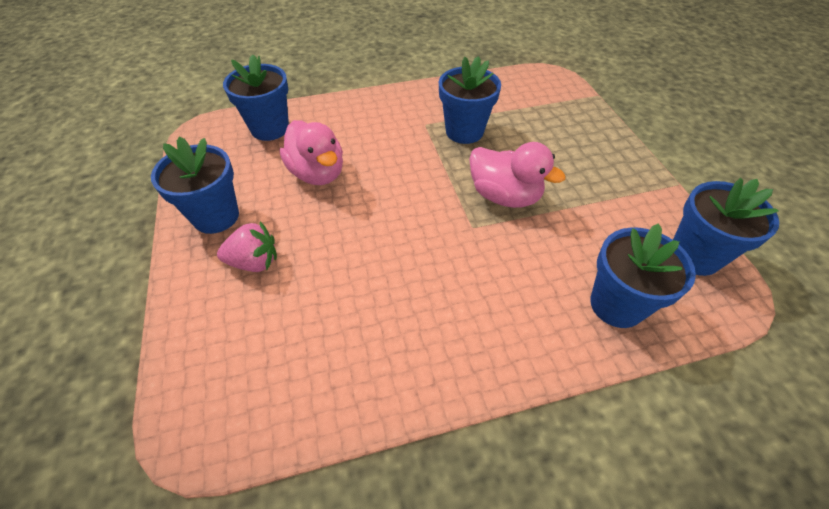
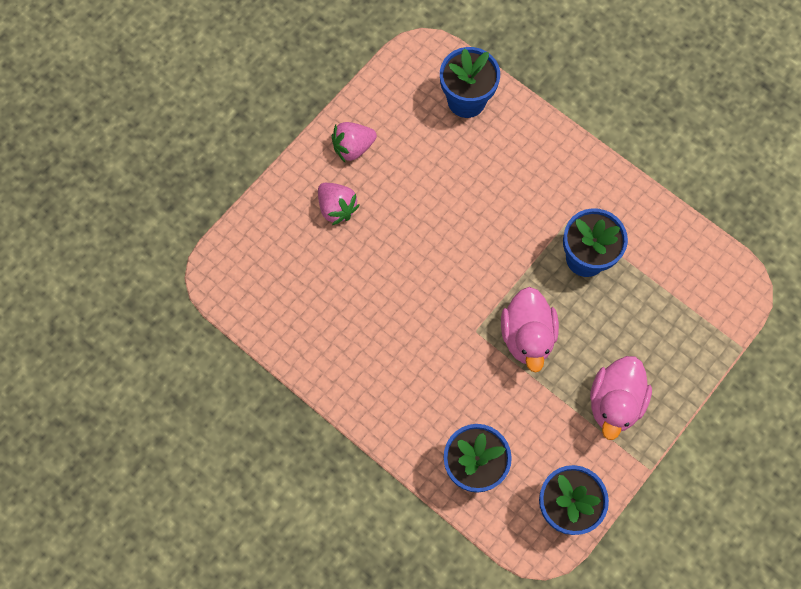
camera: 55 degrees right, 20 degrees up
(216, 216) = (353, 147): blue flower pot -> pink strawberry
(317, 173) = (445, 180): pink duck -> pink duck (614, 402)

